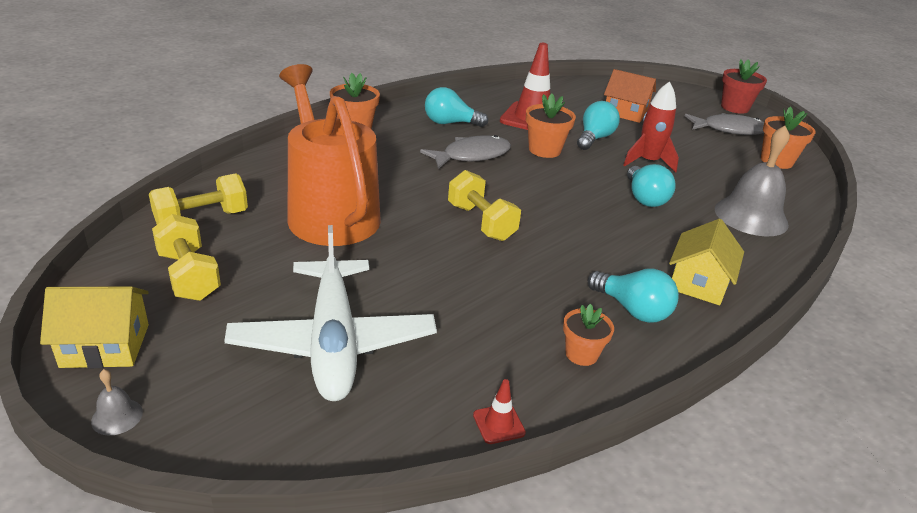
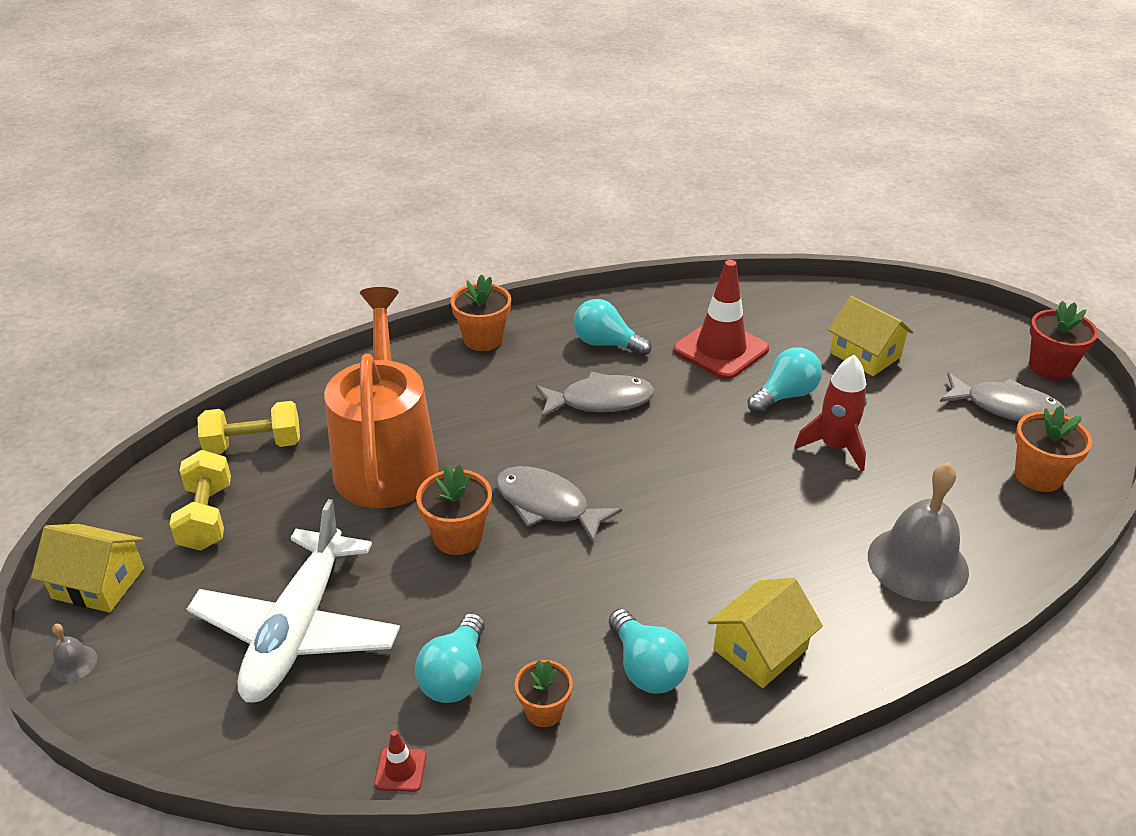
camera: 25 degrees right, 5 degrees up
(481, 222) = (547, 505): yellow dumbbell -> grey fish
(544, 150) = (702, 405): orange flower pot -> orange flower pot (458, 537)
(625, 112) = (865, 355): orange house -> yellow house
(644, 198) = (784, 506): turquoise light bulb -> turquoise light bulb (455, 675)

